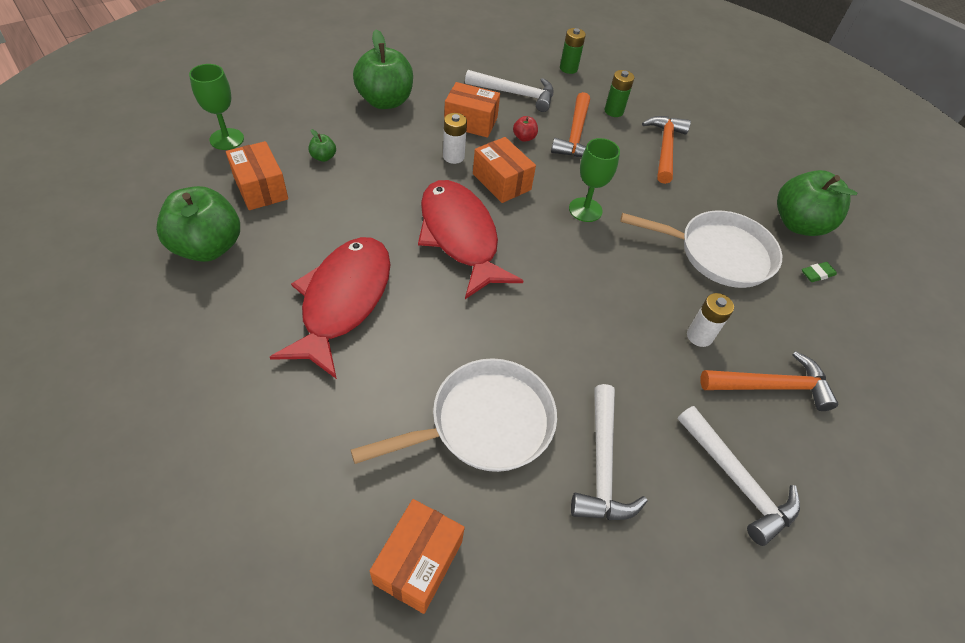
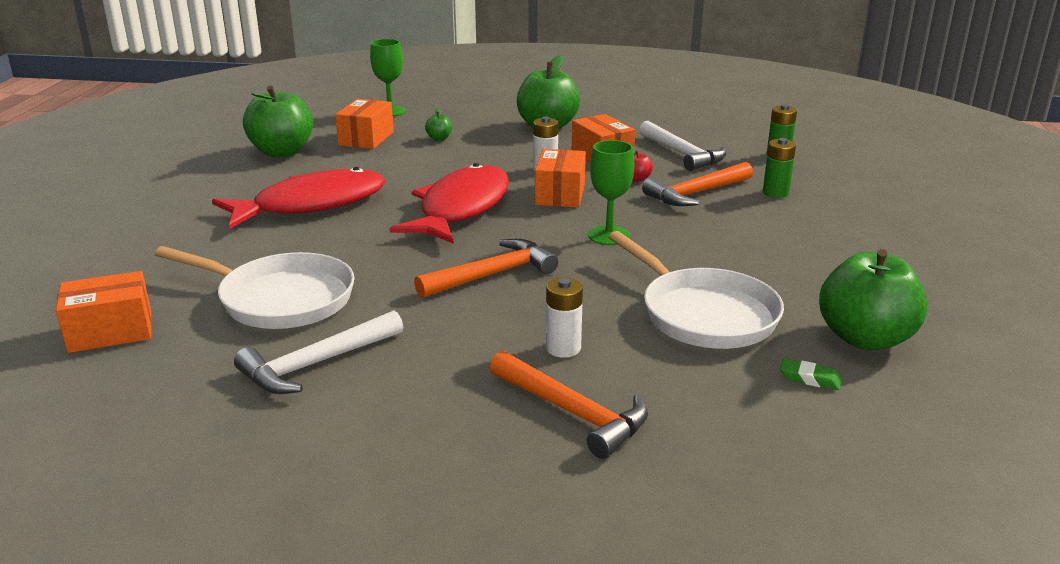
camera: 50 degrees right, 25 degrees down
(665, 148) = (789, 232): orange hammer -> orange hammer (492, 274)
(737, 480) = (408, 439): white hammer -> none

